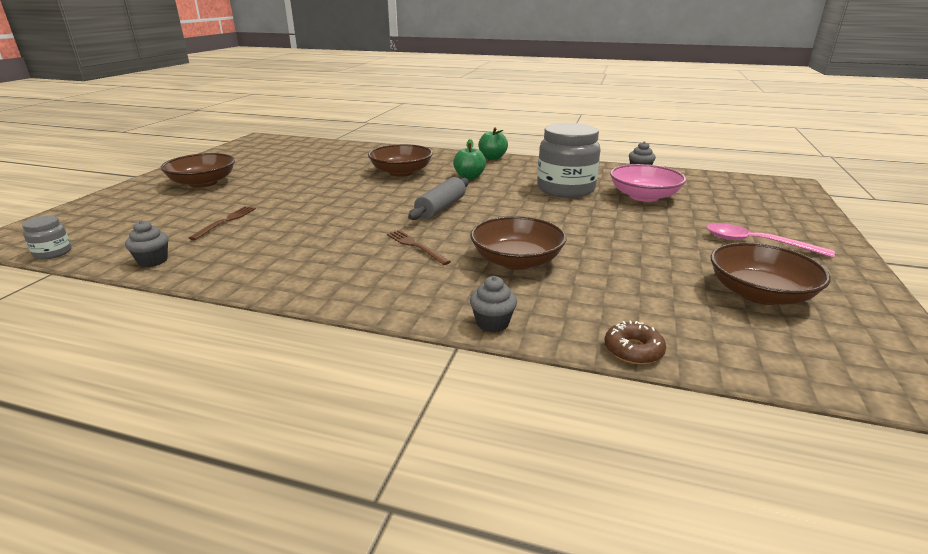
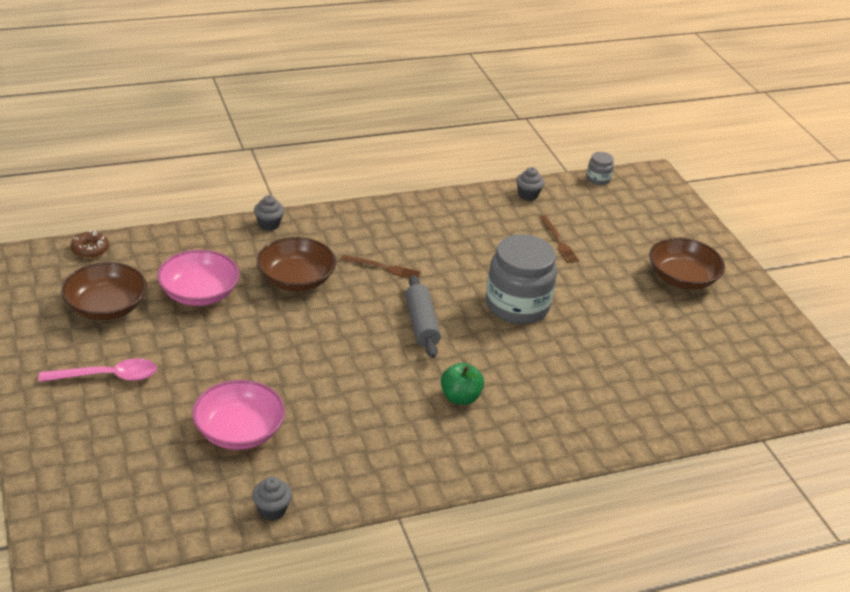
camera: 140 degrees right, 10 degrees up
(401, 172) = (543, 377): brown bowl -> none
(492, 158) = (488, 467): green apple -> none
(565, 189) = (333, 412): grey jar -> grey jar (517, 305)
(633, 350) = (180, 234): brown donut -> brown donut (90, 249)
(636, 277) = (199, 293): none -> pink bowl

